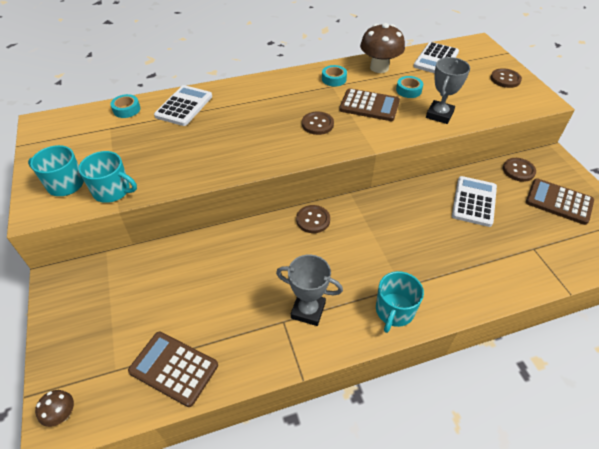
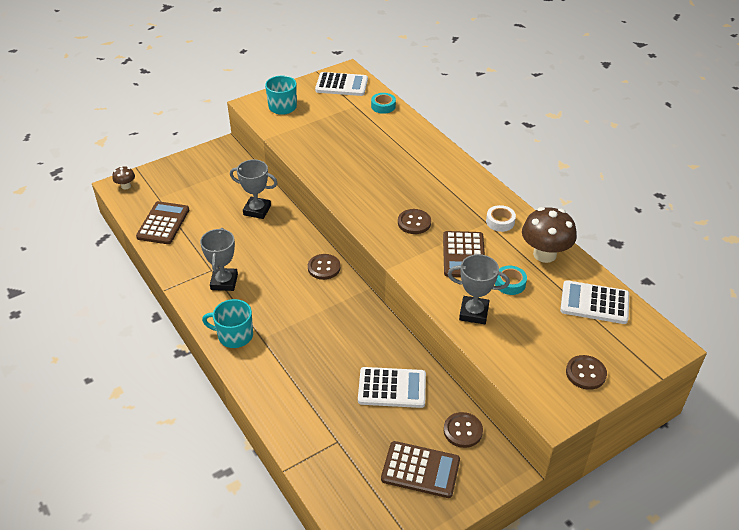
camera: 75 degrees right, 5 degrees down
(112, 191) = (283, 130): turquoise mug -> none
(184, 106) = (403, 135): white calculator -> white calculator (341, 85)
(198, 262) = (257, 210): none -> grey trophy
(334, 79) = (500, 222): turquoise tape -> white tape
(559, 202) = (420, 470): brown calculator -> brown calculator turned 90 degrees clockwise

